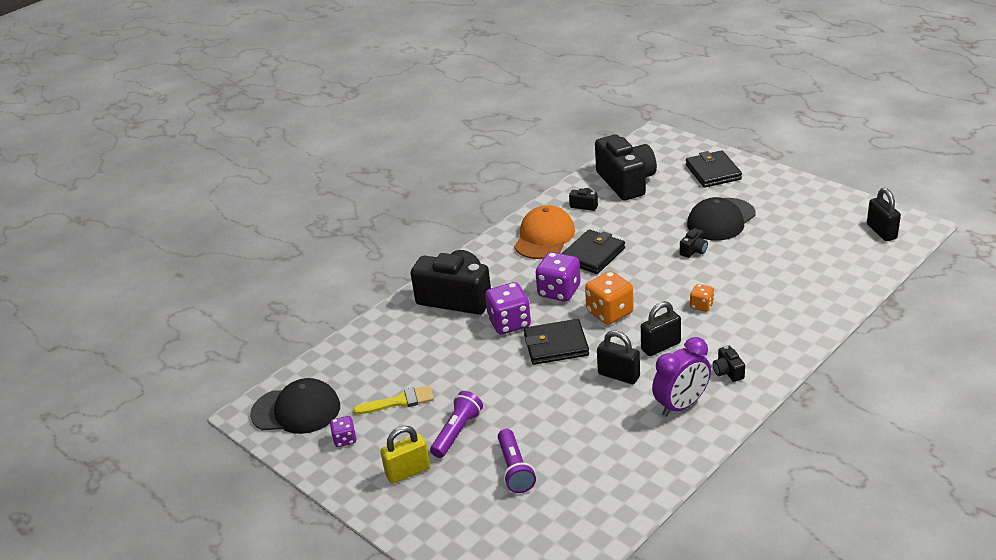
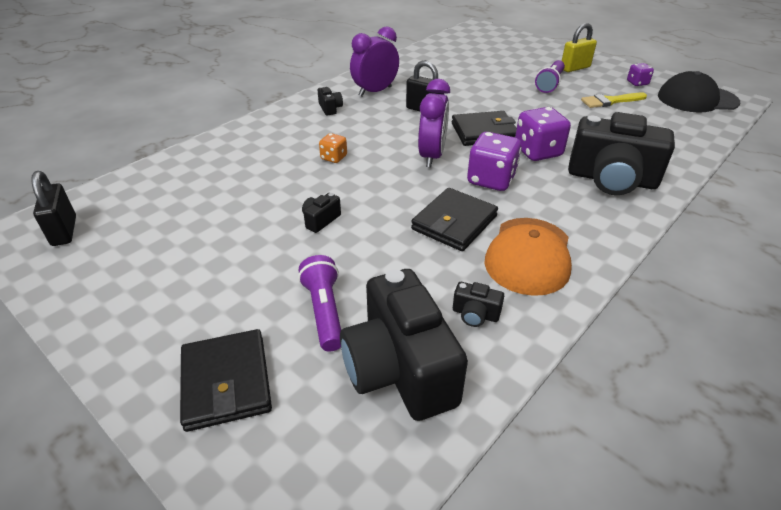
camera: 175 degrees right, 5 degrees up
(514, 469) = (498, 67): purple flashlight -> purple flashlight (324, 311)
(609, 313) = (432, 156): orange dice -> purple clock
(661, 346) = (384, 127): black padlock -> none
(721, 220) = (263, 267): black cap -> none

